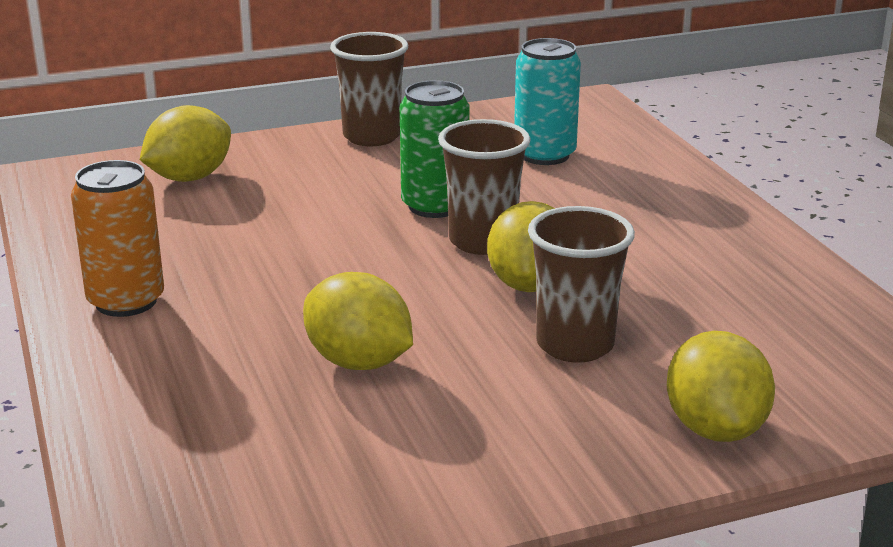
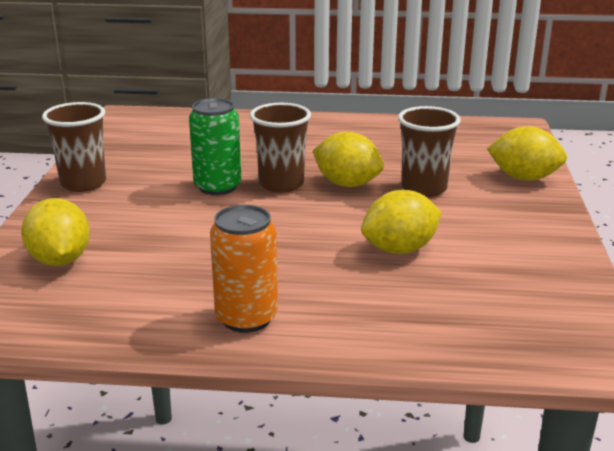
camera: 65 degrees left, 0 degrees up
(544, 155) = (185, 143): turquoise can -> none

